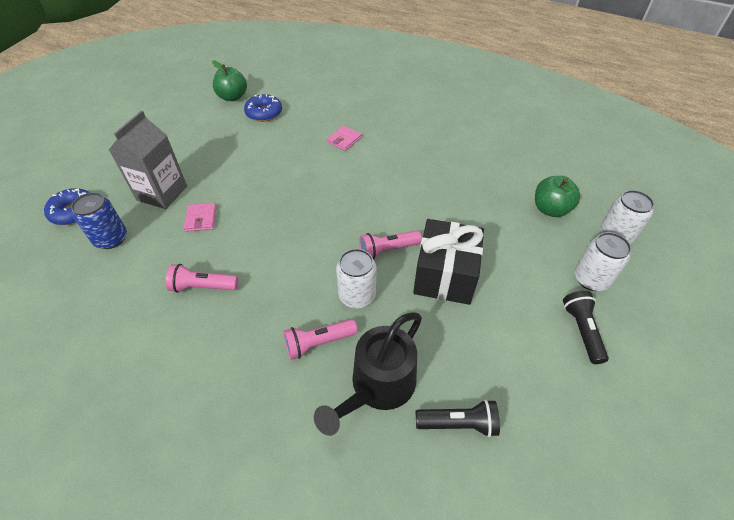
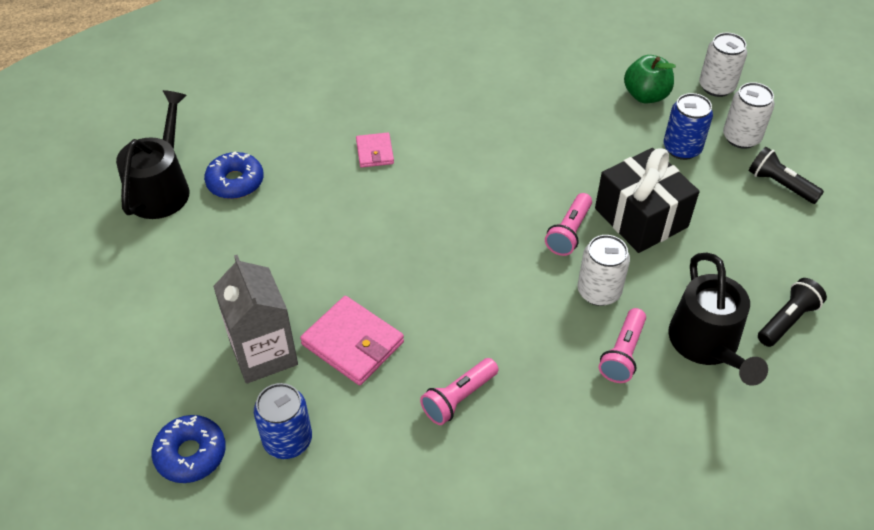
camera: 45 degrees left, 0 degrees up
(201, 219) = (353, 343): pink wallet -> pink wallet, size x1.71
(232, 97) = (161, 188): green apple -> black watering can
(533, 256) = (682, 148): none -> blue can

